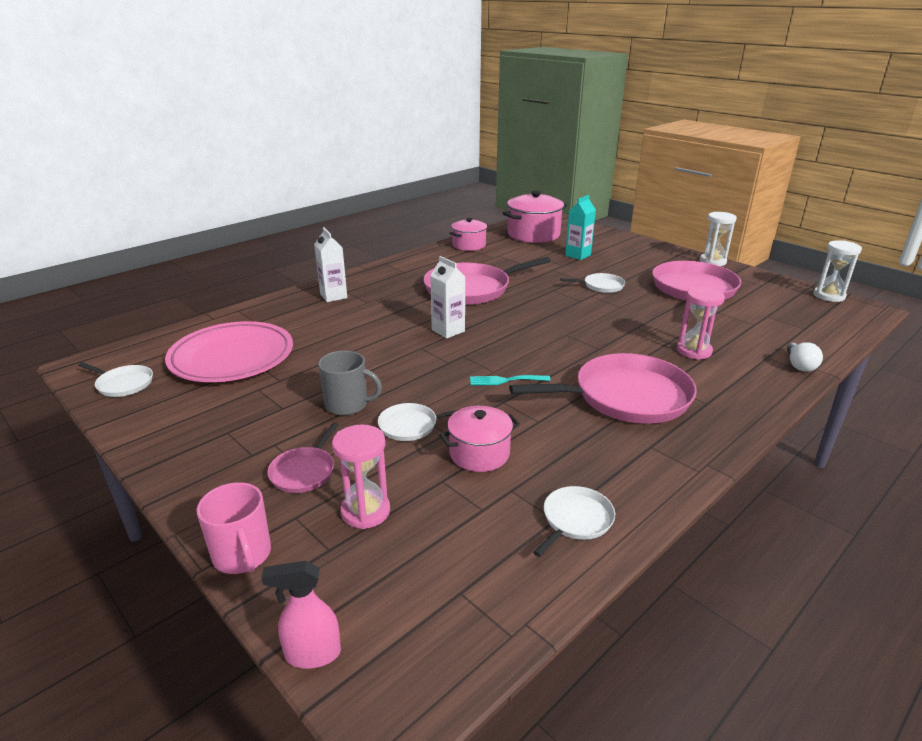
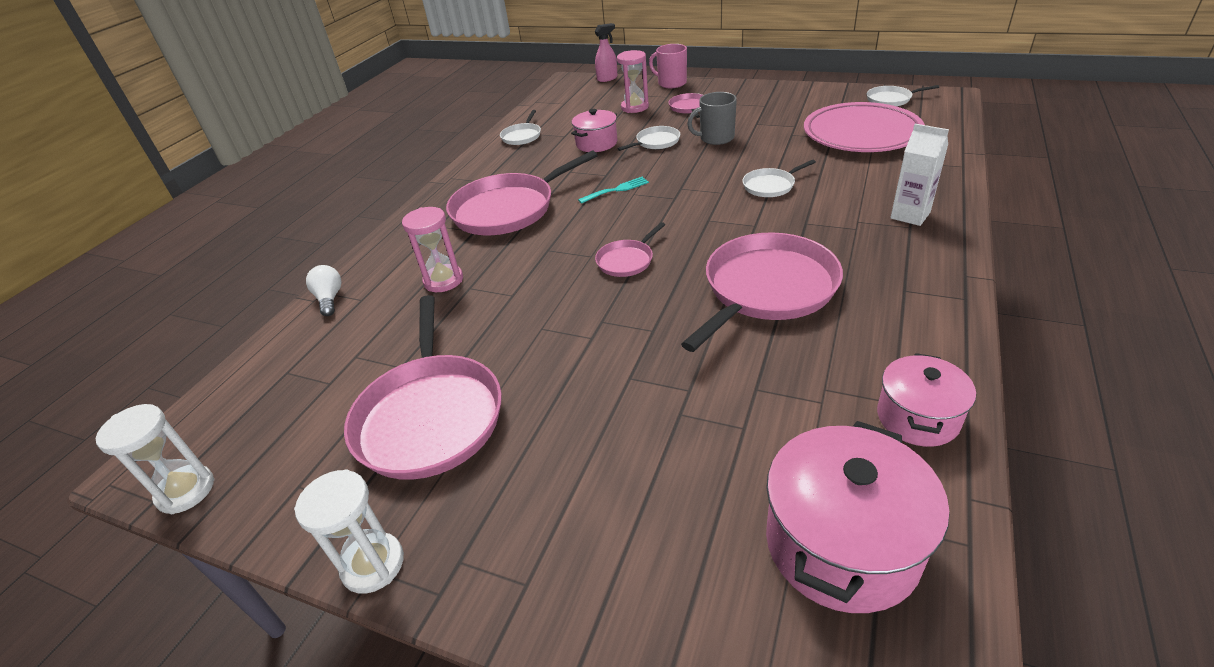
camera: 160 degrees right, 10 degrees up
(448, 331) = (719, 217): white carton -> none
(541, 324) = (627, 260): none -> pink pan
(578, 255) = (673, 468): turquoise carton -> none
(601, 286) = (585, 369): white pan -> white pan (770, 186)

